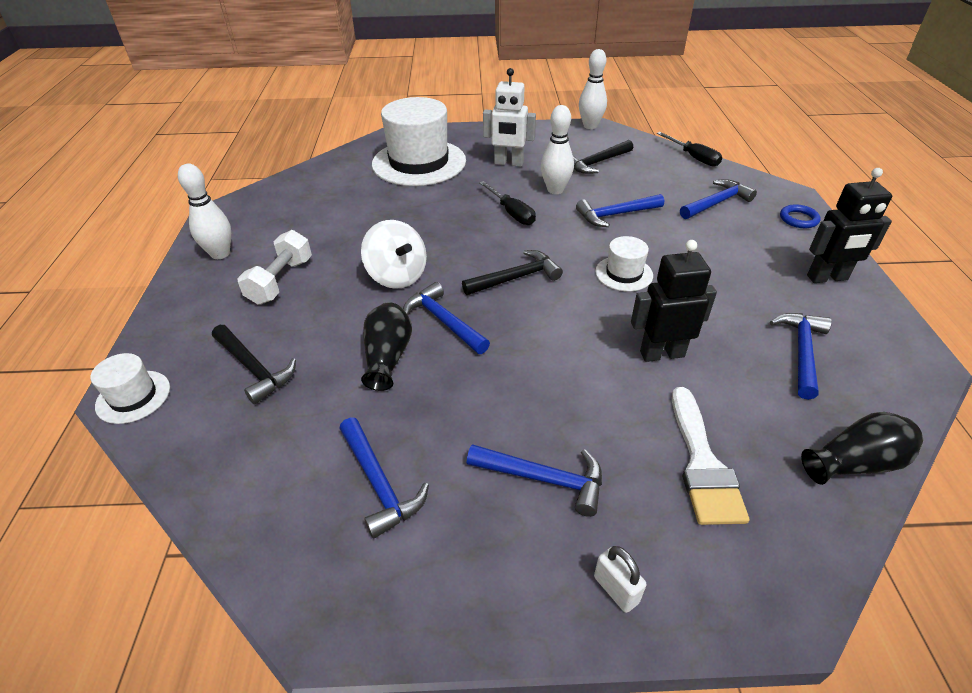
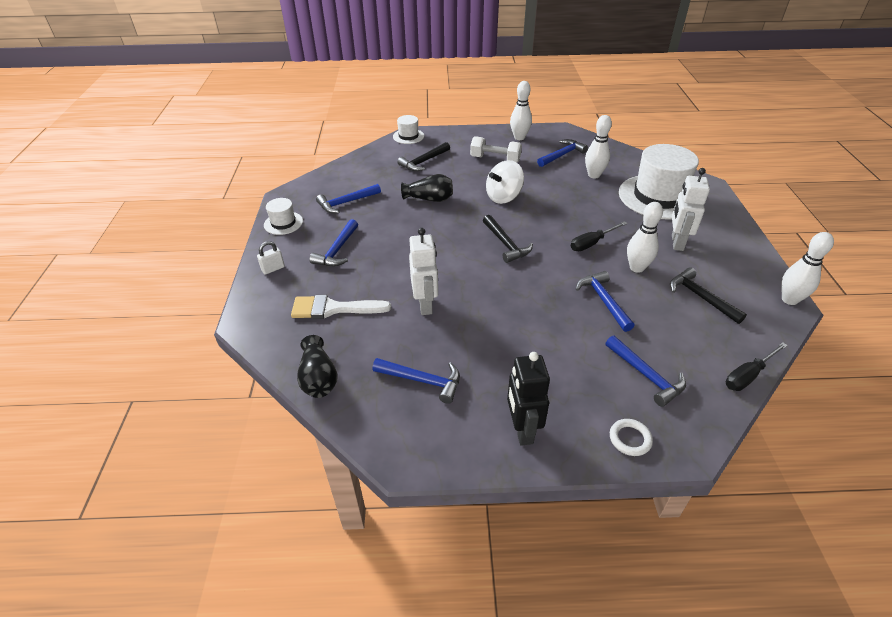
camera: 90 degrees right, 0 degrees up
(358, 198) = (594, 175): none -> white bowling pin
(444, 321) = (459, 216): blue hammer -> blue hammer (562, 155)
(624, 273) = (516, 296): white hat -> white hat (283, 223)
(662, 354) = (425, 305): black robot -> white robot
(798, 219) = (630, 439): blue ring -> white ring

